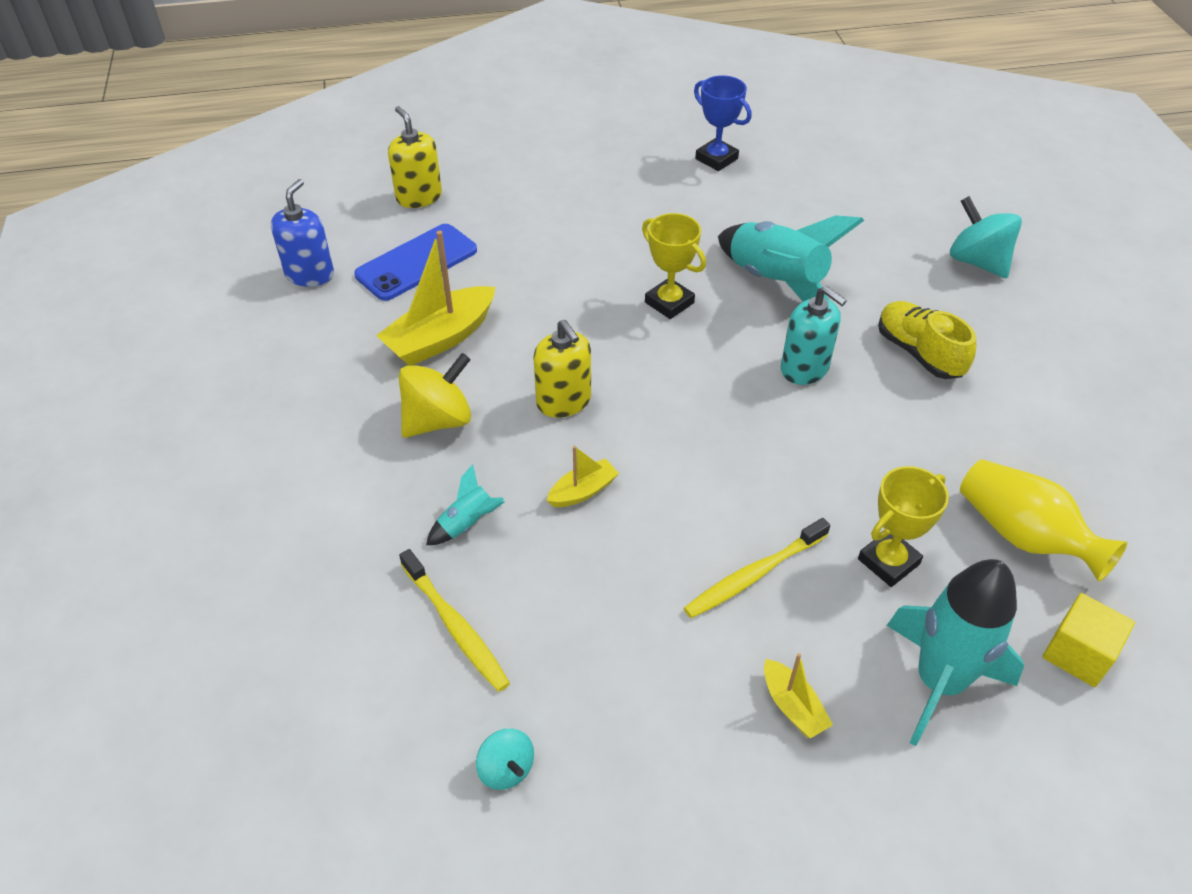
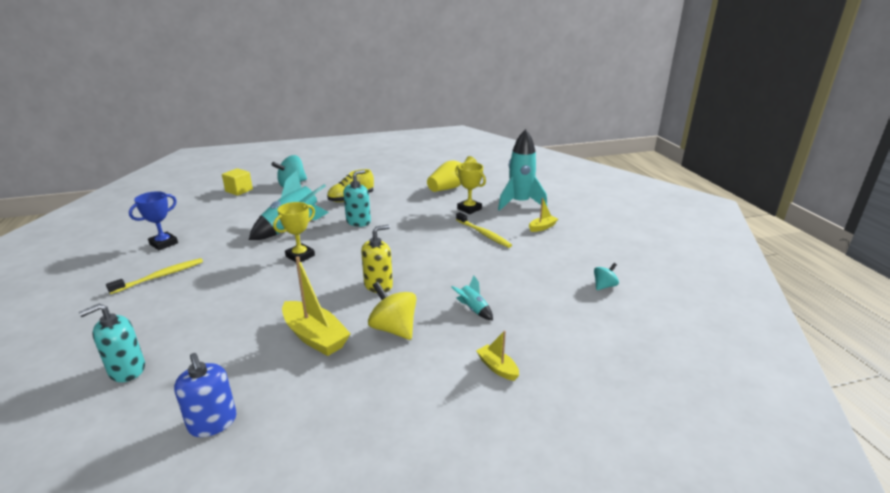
camera: 95 degrees left, 20 degrees down
(309, 274) = (213, 423): blue soap dispenser -> blue soap dispenser turned 135 degrees counterclockwise
(417, 263) = (222, 359): blue phone -> none
(419, 197) = (127, 370): yellow soap dispenser -> turquoise soap dispenser
(456, 627) = (539, 306): yellow toothbrush -> yellow toothbrush (160, 276)
(583, 491) = (444, 276): yellow boat -> yellow boat (497, 367)
(1078, 654) = (499, 183): yellow cube -> yellow cube (239, 190)

